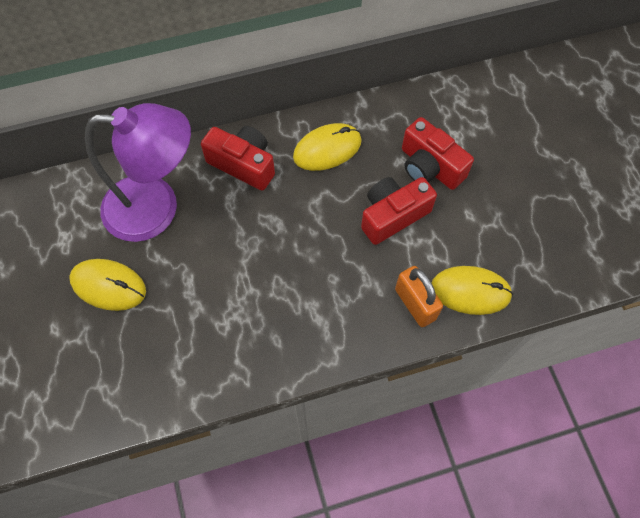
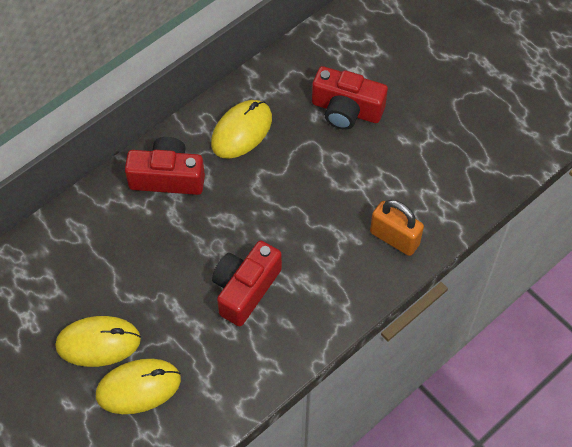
camera: 25 degrees left, 5 degrees down
(156, 208) = (104, 252): purple lamp -> none
(393, 215) = (335, 168): red camera -> red camera (245, 289)
(470, 291) = (437, 207): yellow mouse -> yellow mouse (138, 387)

